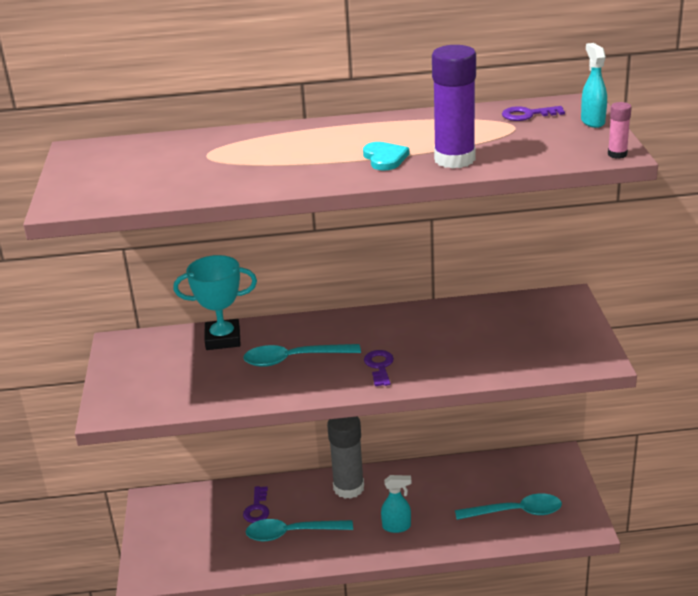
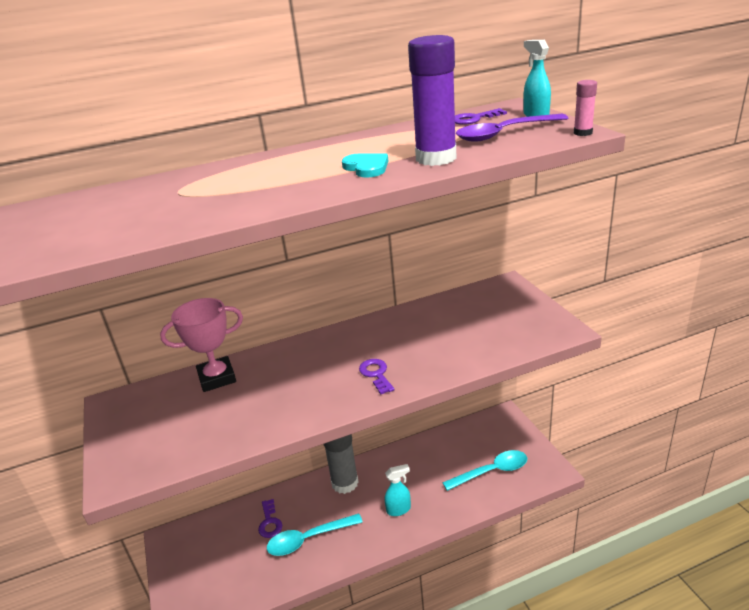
camera: 15 degrees left, 0 degrees up
(223, 339) = (217, 378): turquoise trophy -> pink trophy
(294, 359) = (293, 384): turquoise spoon -> none
(541, 141) = (504, 134): none -> purple spoon

